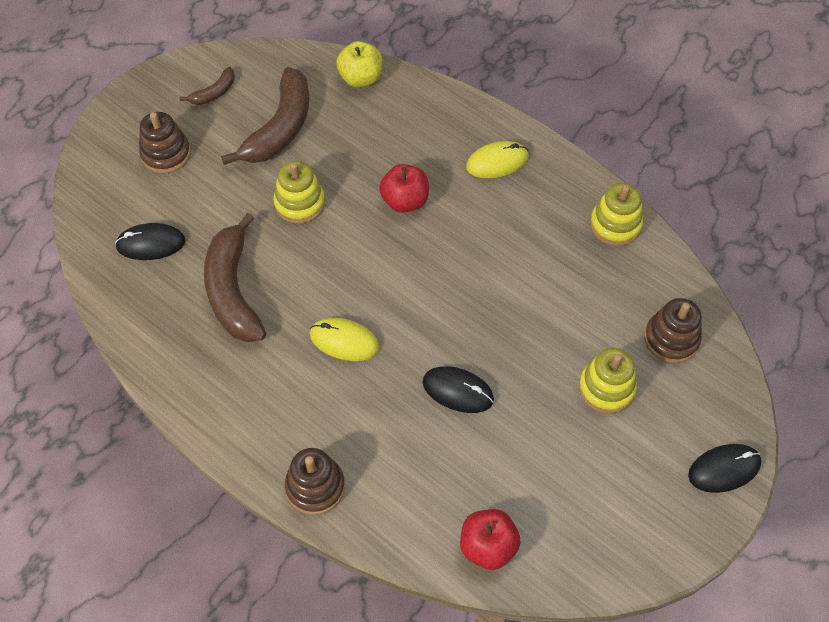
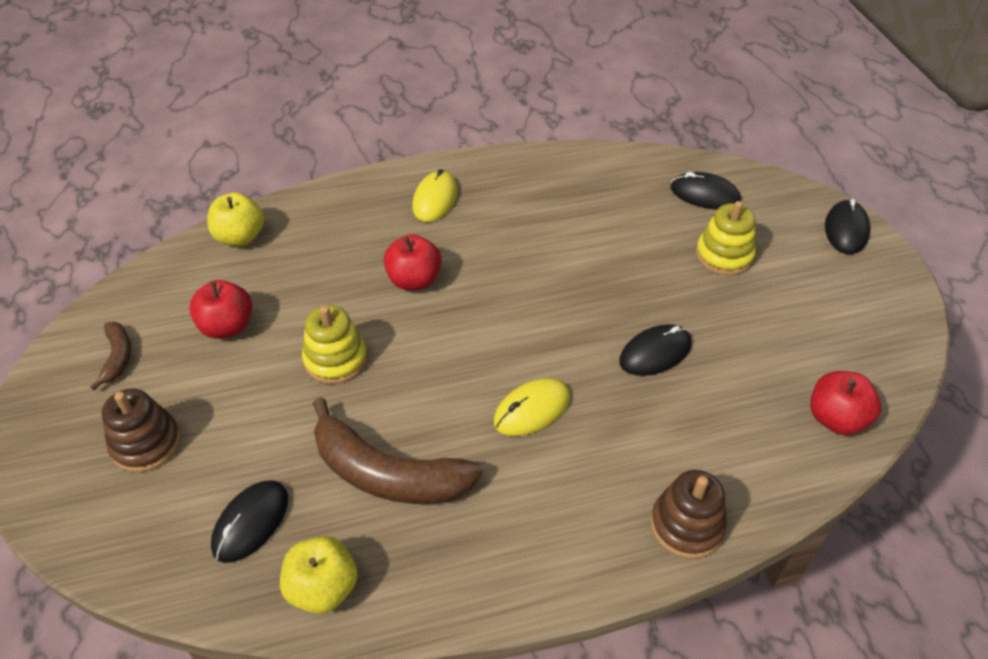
camera: 55 degrees left, 10 degrees down
(133, 309) = (323, 588): none -> yellow apple
(280, 128) = (227, 326): brown banana -> red apple
(615, 225) = (568, 166): yellow stacking toy -> none
(671, 339) = (705, 194): brown stacking toy -> black mouse

